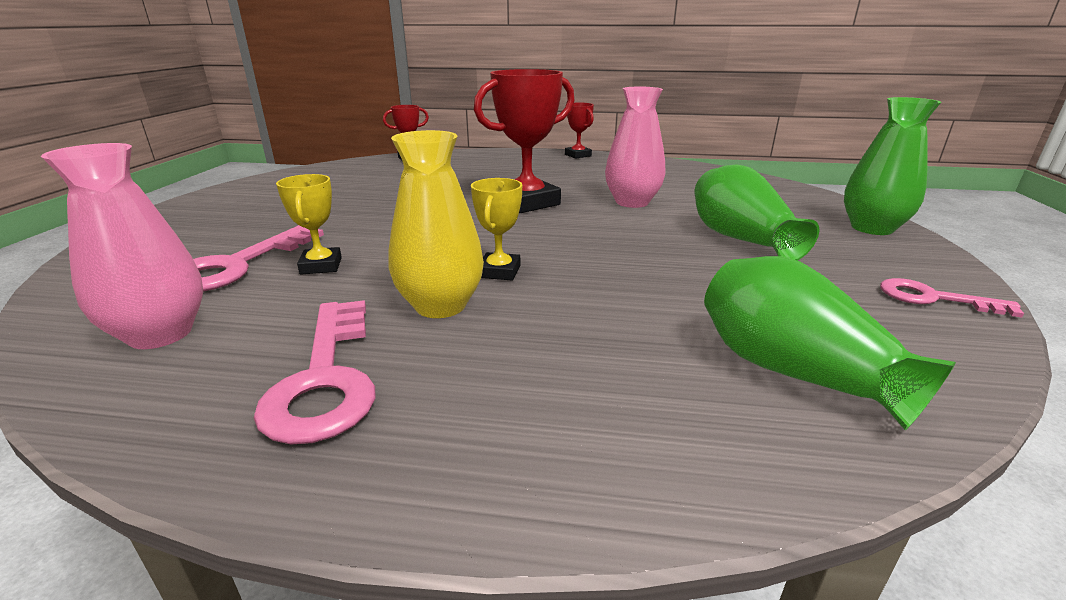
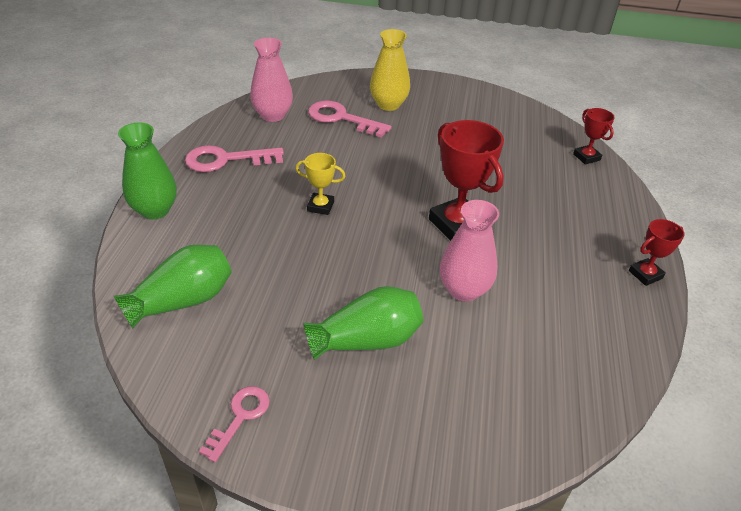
camera: 90 degrees right, 15 degrees up
(321, 266) = (337, 143): yellow trophy -> none
(440, 305) = (281, 186): yellow vase -> yellow vase (388, 105)
(872, 228) = (391, 461): green vase -> green vase (155, 210)

